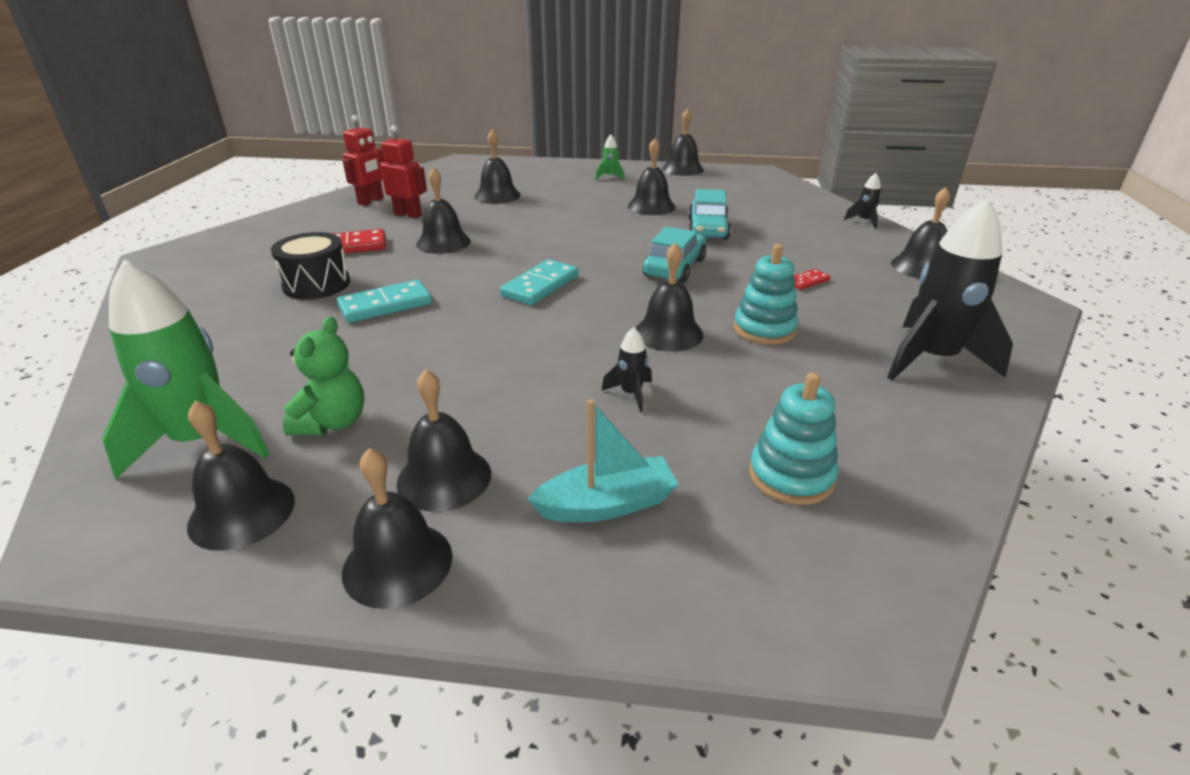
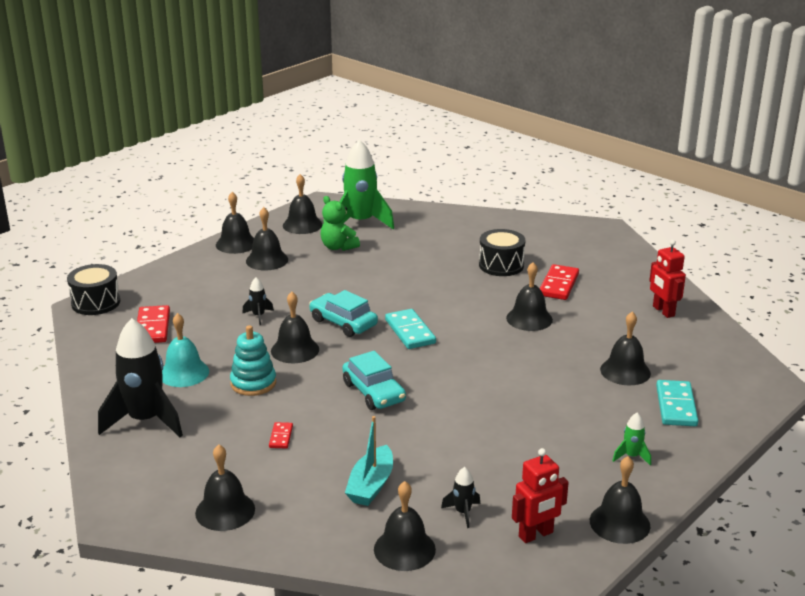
camera: 125 degrees right, 5 degrees down
(385, 305) = (444, 279): turquoise domino -> turquoise domino (676, 406)
(408, 215) = (610, 319): red robot -> red robot (536, 535)
(607, 504) = (203, 285): turquoise boat -> turquoise boat (371, 485)
(651, 206) = (513, 441): black bell -> black bell (404, 549)
(708, 229) = (425, 444): turquoise car -> turquoise car (343, 323)
(791, 476) = (153, 327): turquoise stacking toy -> red domino
(826, 382) = (184, 373): none -> turquoise bell
(839, 619) = (96, 303): none -> black drum
(864, 221) = (336, 551): black rocket -> black rocket (463, 512)

